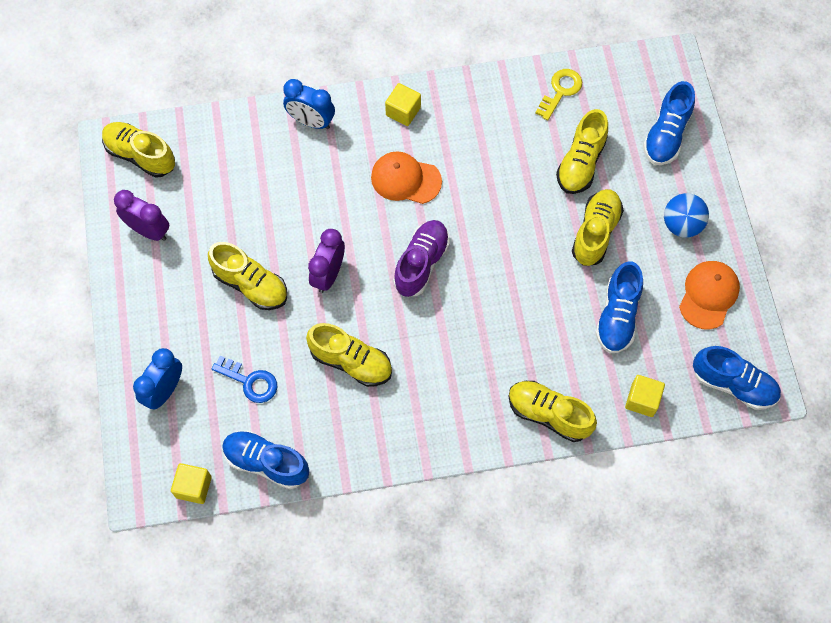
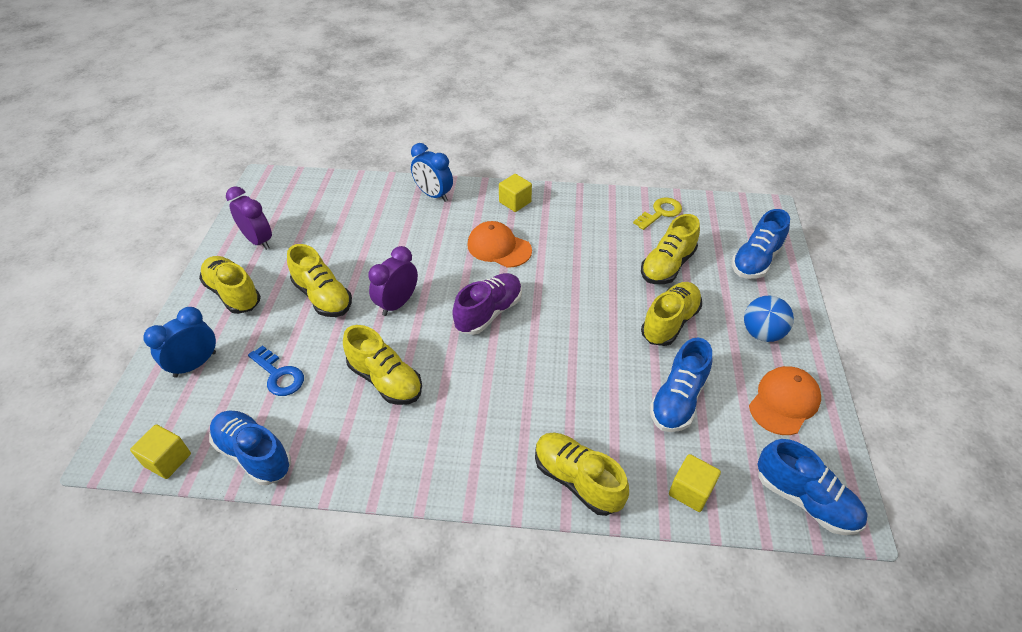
camera: 15 degrees right, 20 degrees down
(140, 155) = (283, 191): yellow shoe -> yellow shoe (233, 293)

